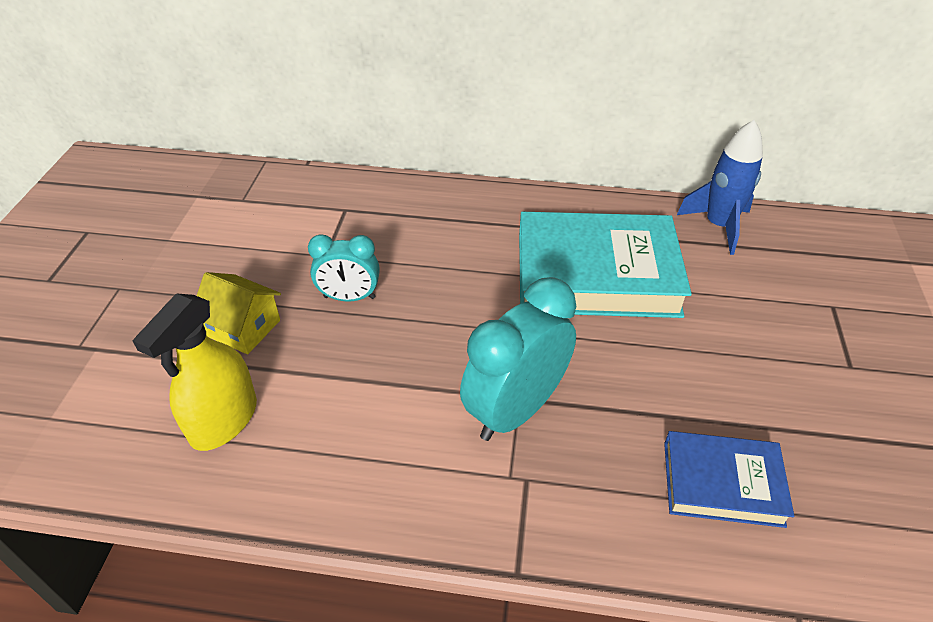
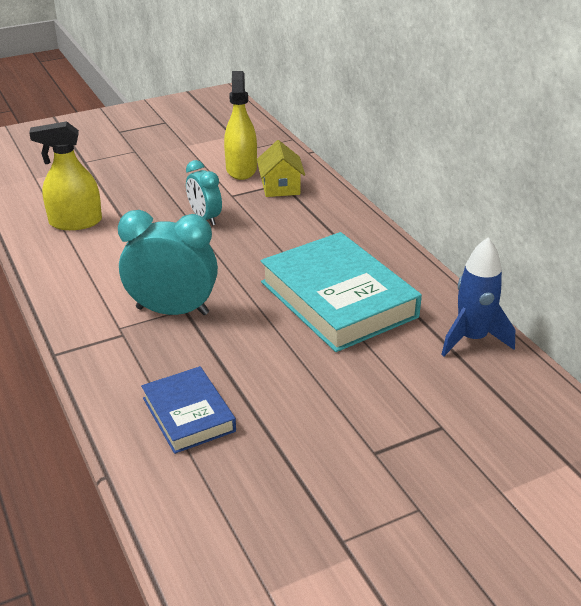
camera: 55 degrees right, 10 degrees down
(244, 328) = (144, 198): yellow house -> yellow house (280, 187)
(280, 223) = (241, 169): none -> yellow spray bottle

